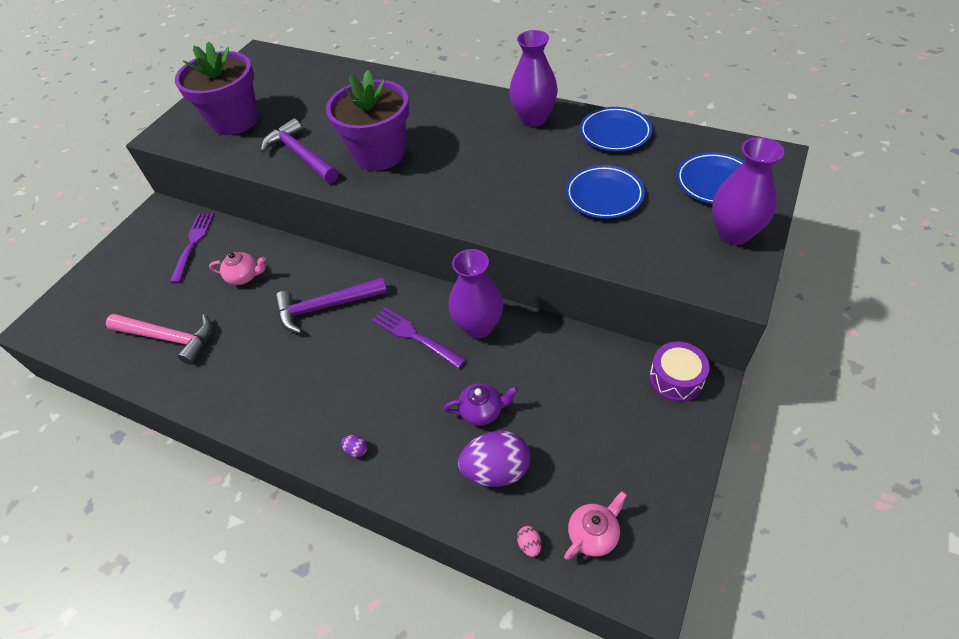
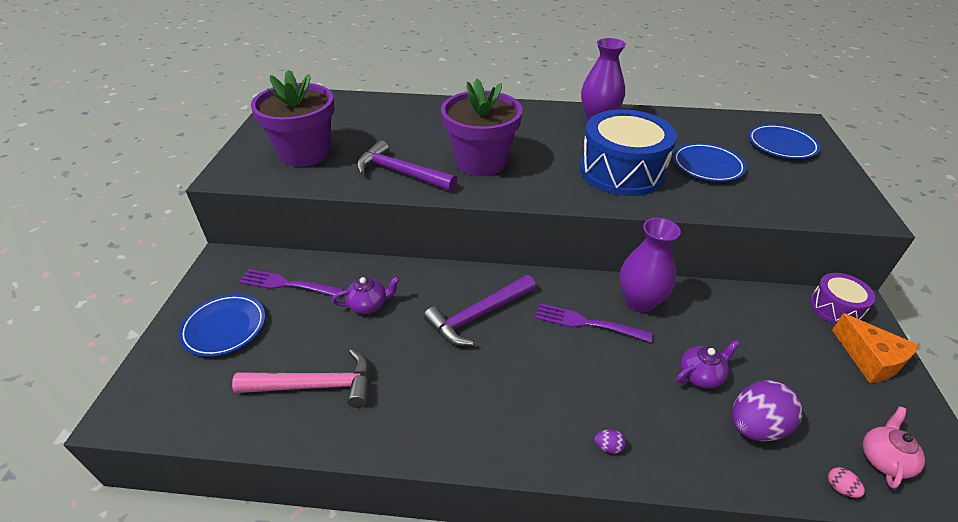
camera: 25 degrees left, 10 degrees down
(193, 244) = (287, 284): purple fork -> purple fork turned 60 degrees counterclockwise
(244, 276) = (369, 305): pink teapot -> purple teapot
(508, 187) = (622, 171): none -> blue drum
(615, 133) = (674, 122): blue plate -> blue plate (224, 328)
(666, 440) = (870, 359): none -> orange cheese
(734, 233) = (829, 177): purple vase -> none

